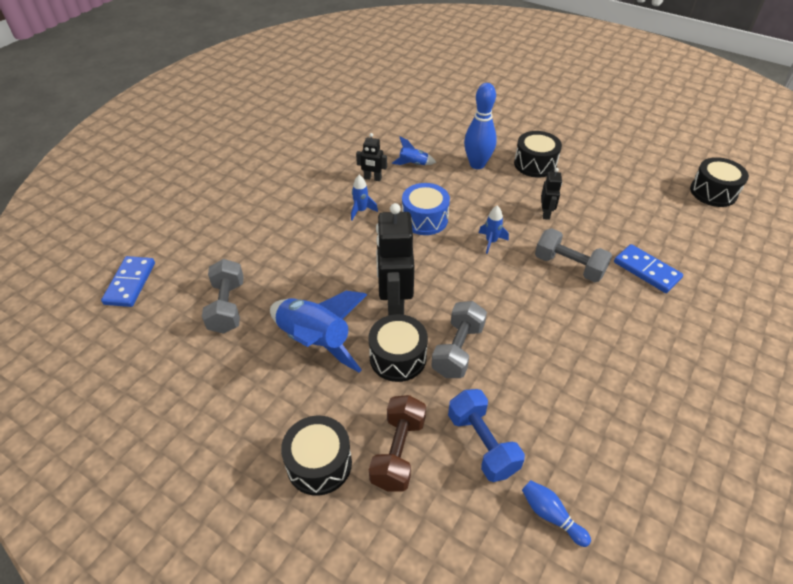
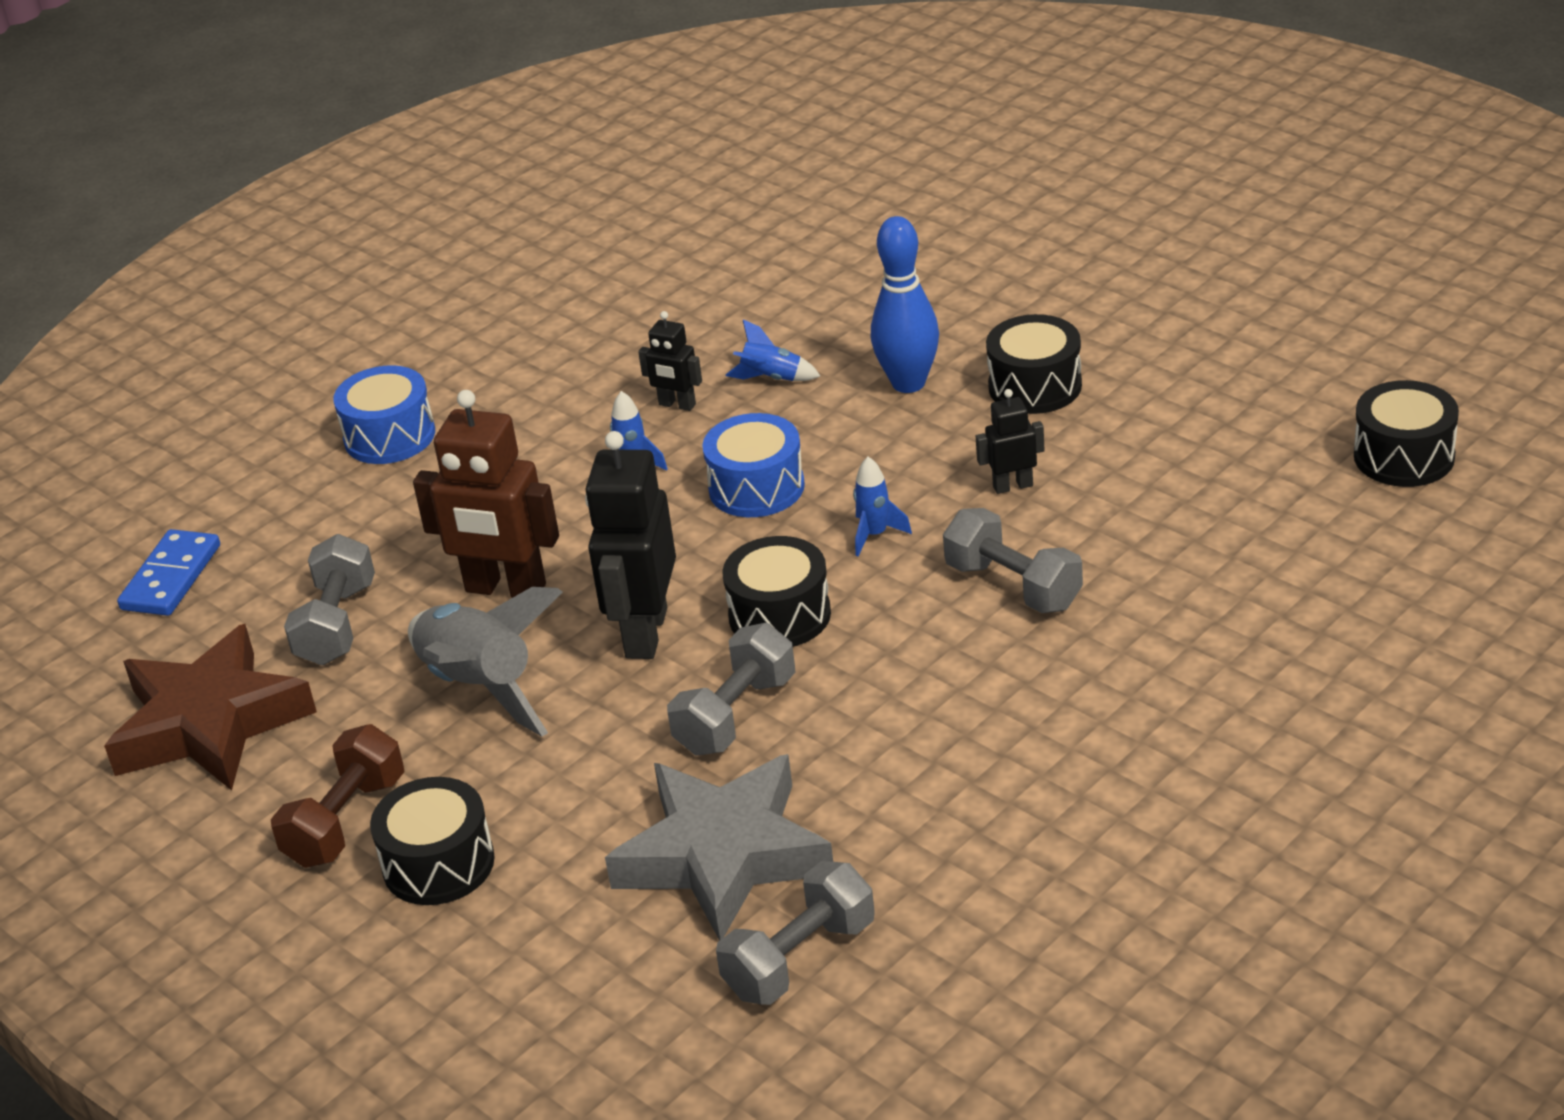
camera: 15 degrees right, 10 degrees down
(165, 375) = (210, 723): none -> brown star
(234, 199) = (389, 436): none -> blue drum
(314, 281) = (505, 589): none -> brown robot
(315, 342) = (481, 688): blue rocket -> grey rocket
(398, 357) = (621, 720): black drum -> black drum (779, 615)
(398, 452) = (575, 857): brown dumbbell -> brown dumbbell (346, 821)
(482, 444) = (723, 856): blue dumbbell -> grey star
(546, 213) = (1012, 486): black robot -> black robot turned 120 degrees counterclockwise
(551, 515) = (800, 959): blue bowling pin -> grey dumbbell
(646, 270) = (1170, 600): blue domino -> none

